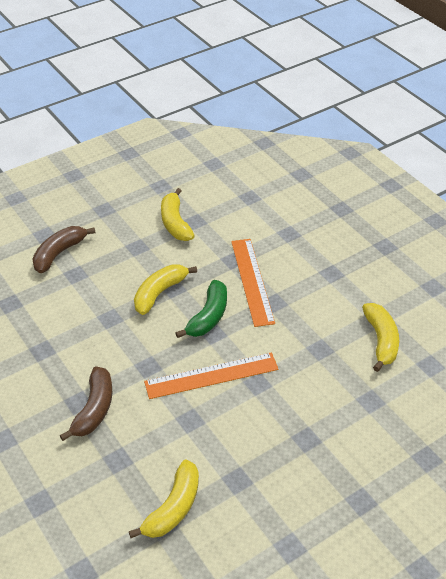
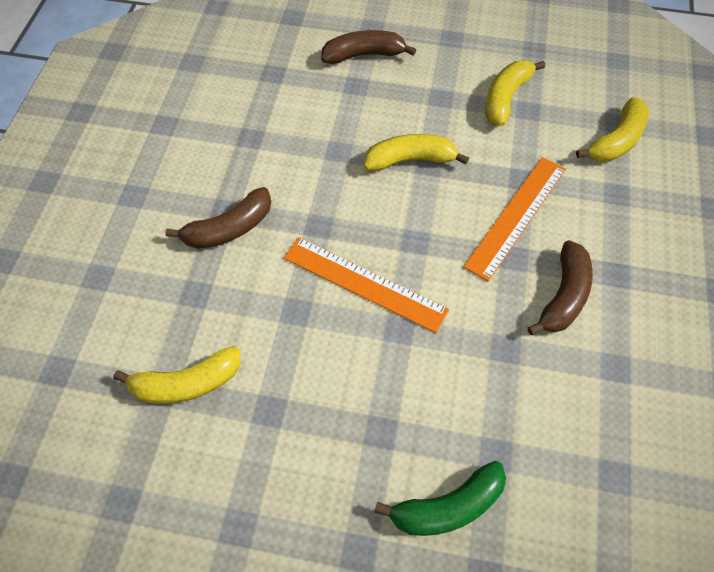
camera: 45 degrees right, 15 degrees up
(208, 317) = (429, 220): green banana -> green banana (447, 507)
(319, 302) = (563, 296): none -> brown banana
(381, 341) = (586, 397): yellow banana -> yellow banana (616, 141)

